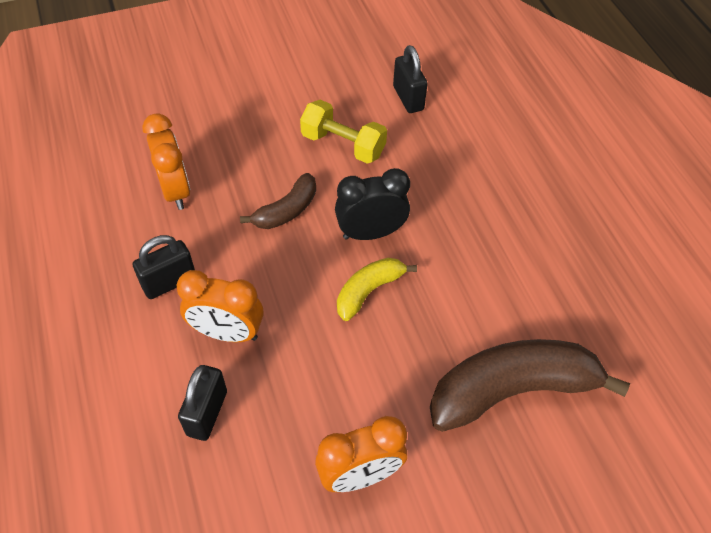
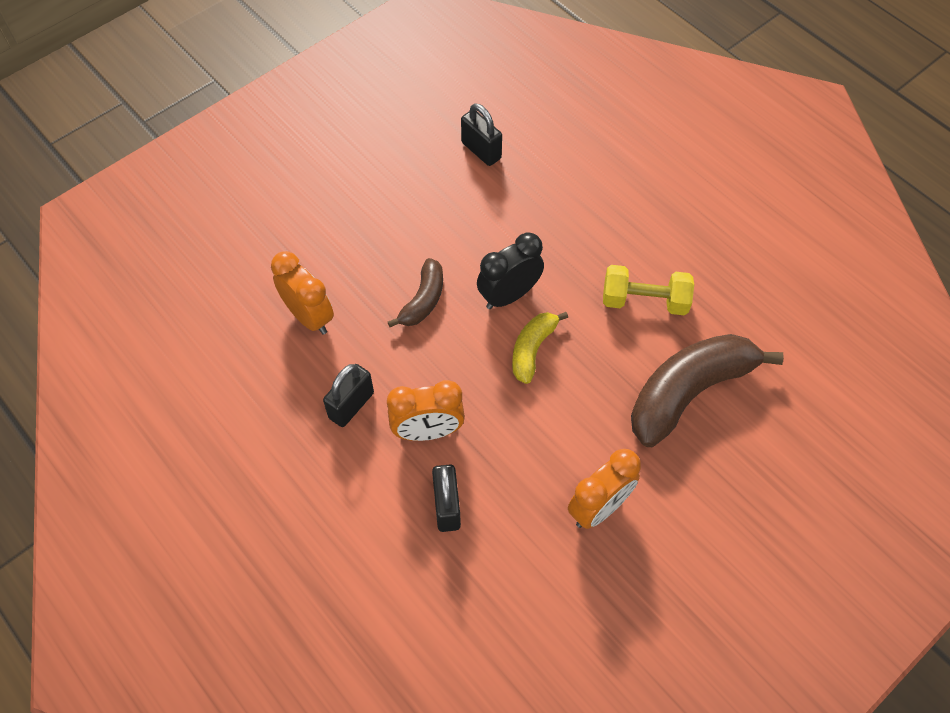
camera: 20 degrees left, 5 degrees up
(343, 145) = (443, 218): yellow dumbbell -> yellow dumbbell (644, 301)

